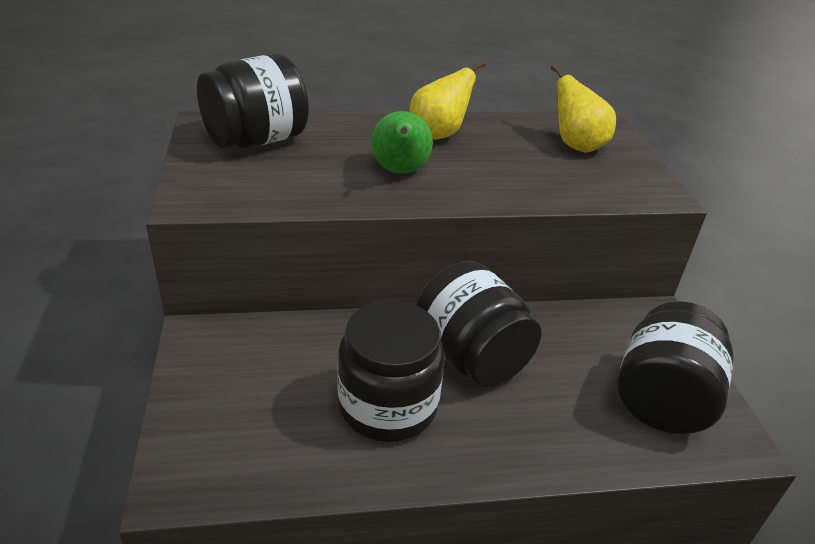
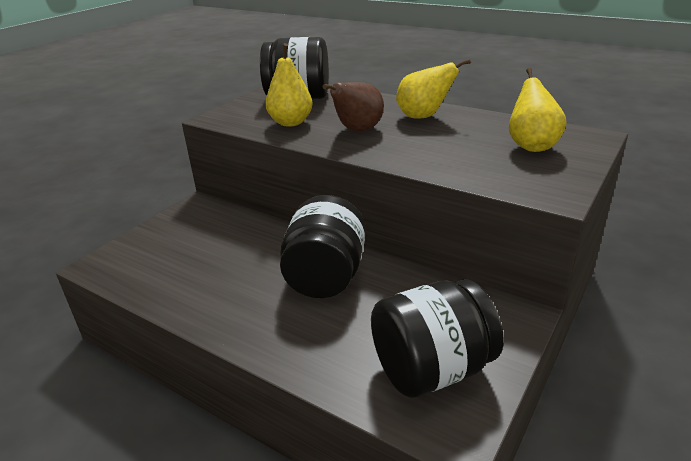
camera: 45 degrees right, 5 degrees down
(307, 181) = (291, 122): none -> yellow pear
(387, 406) = (237, 279): black jar -> none
(400, 171) = (357, 130): green pear -> brown pear

